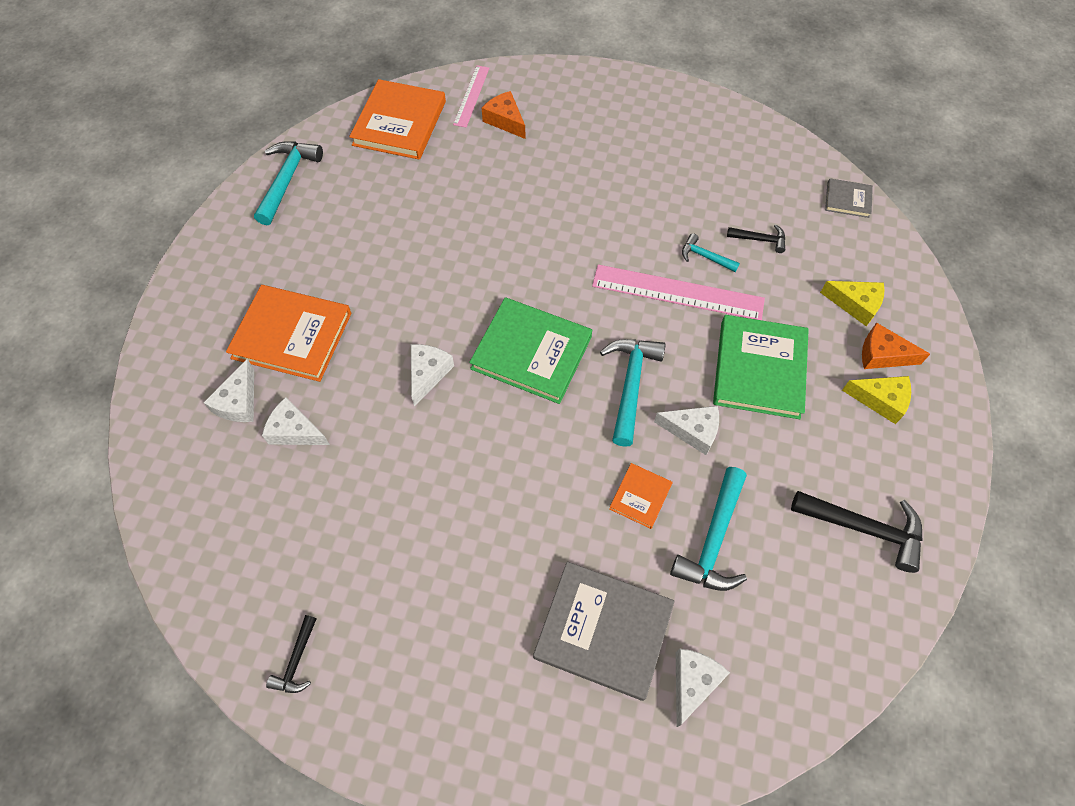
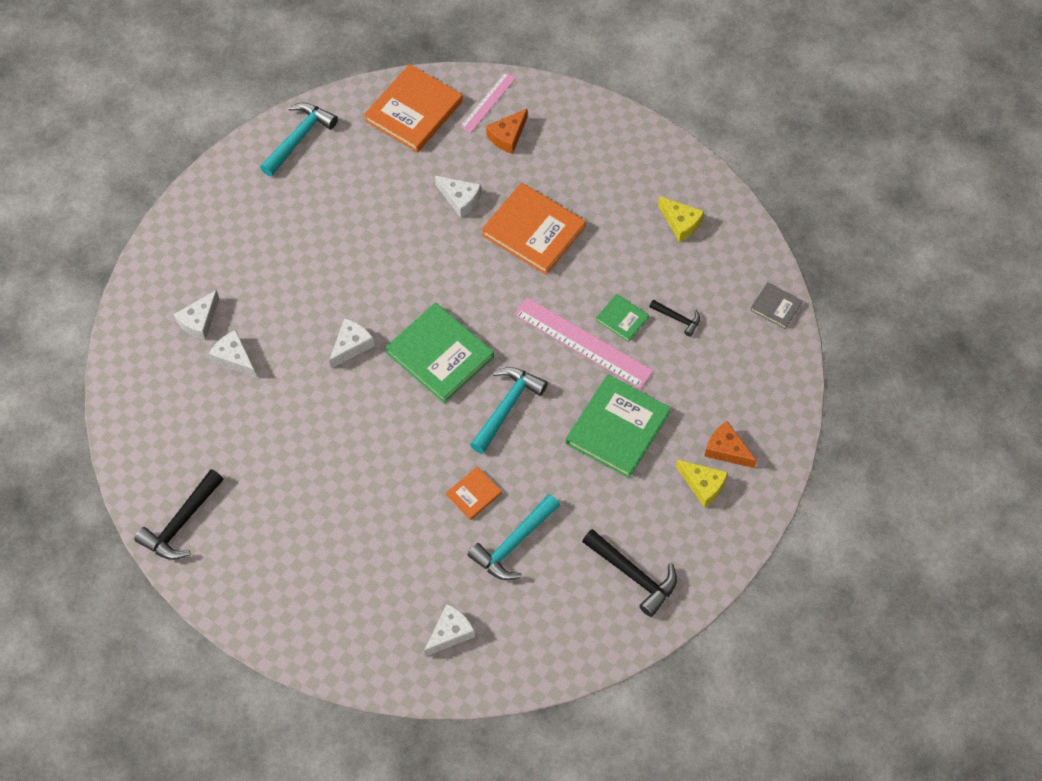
camera: 20 degrees right, 0 degrees up
(292, 335) = (257, 280): orange book -> orange book (533, 231)
(296, 661) = (181, 523): black hammer -> black hammer, size x1.83
(505, 120) = (507, 136): orange cheese -> orange cheese turned 120 degrees counterclockwise
(603, 631) = (402, 577): grey book -> none
(692, 431) = (538, 459): white cheese -> white cheese (460, 199)
(705, 257) = (622, 319): turquoise hammer -> green book
(855, 304) = (728, 401): yellow cheese -> yellow cheese (680, 223)

